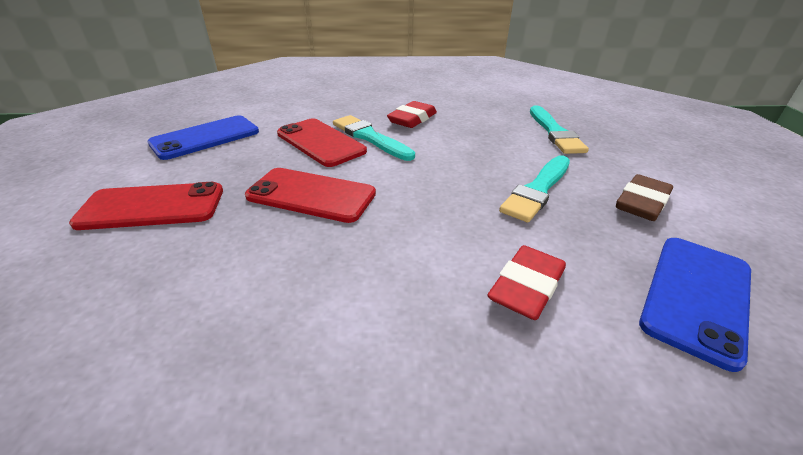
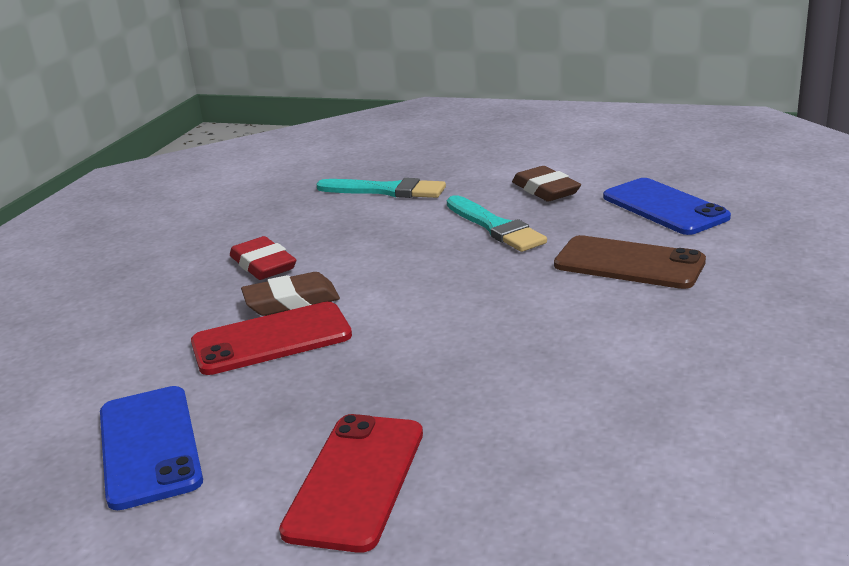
camera: 65 degrees left, 10 degrees down
(311, 195) = (414, 354): red phone -> none
(370, 137) = (291, 301): turquoise brush -> brown eraser
(526, 287) = (629, 263): red eraser -> brown phone

